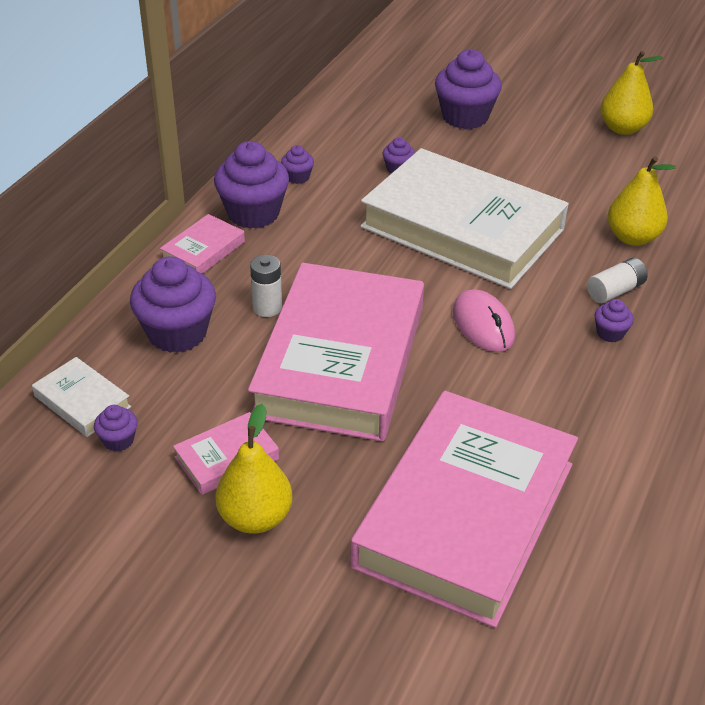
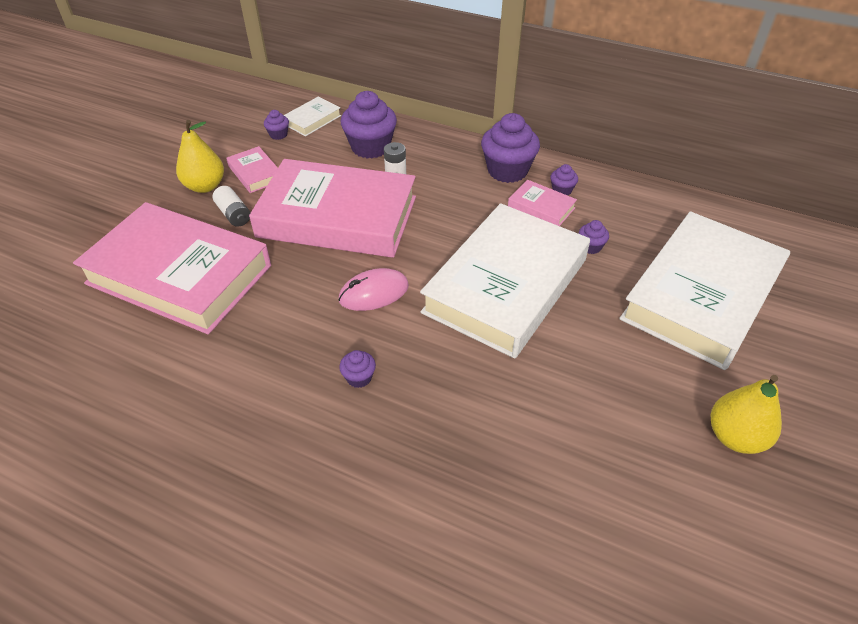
camera: 90 degrees right, 5 degrees up
(203, 250) = (458, 151): pink book -> pink book (541, 207)
(465, 117) = (701, 295): purple cupcake -> white book
(615, 291) = (420, 389): white battery -> white battery (234, 214)
(632, 237) = (509, 416): yellow pear -> none

